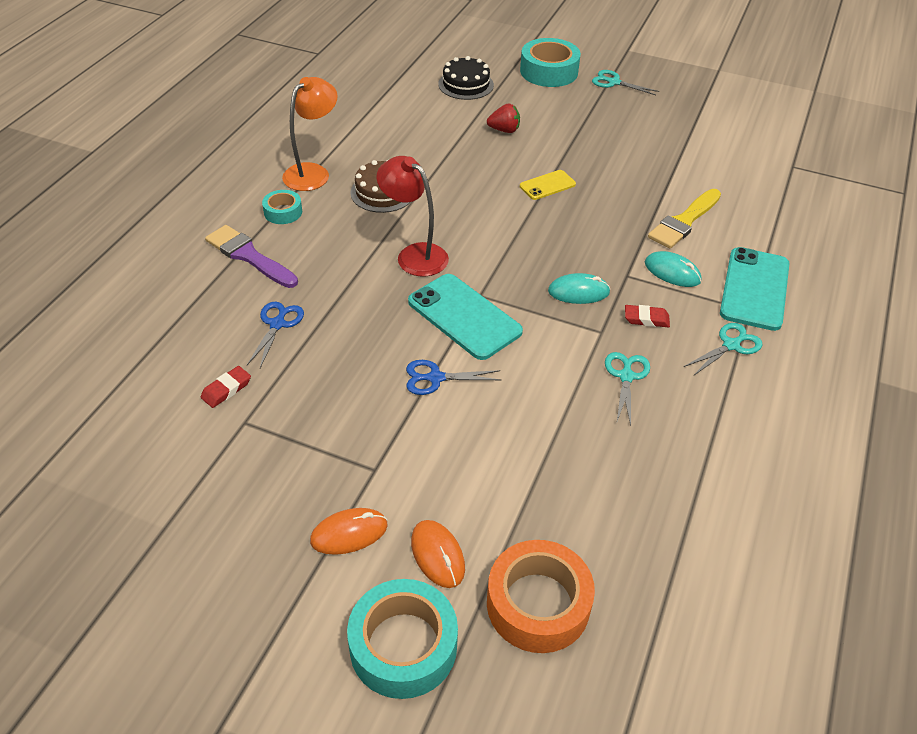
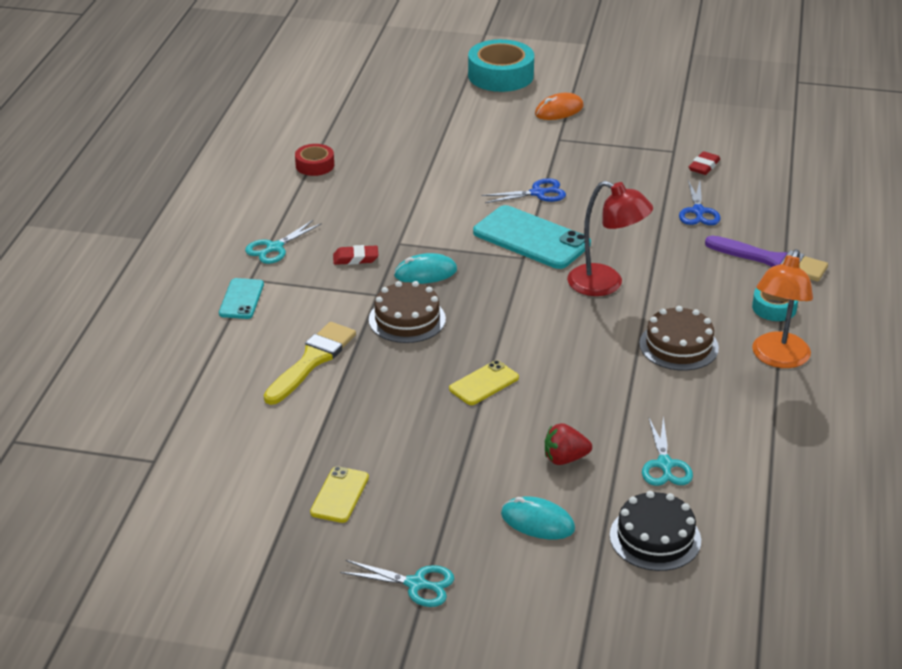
camera: 170 degrees right, 10 degrees down
(437, 555) = (495, 108): orange mouse -> none
(538, 604) = (423, 97): orange tape -> none
(549, 71) = (530, 591): turquoise tape -> none
(601, 247) = (407, 319): none -> brown cake
(626, 376) = (373, 214): turquoise scissors -> turquoise scissors (665, 465)
(659, 130) = (339, 495): none -> yellow phone
(672, 272) = (328, 304): turquoise mouse -> turquoise mouse (537, 522)
(696, 471) = (315, 165): none -> red tape
(754, 289) = (241, 299): turquoise phone -> turquoise phone, size x0.54

